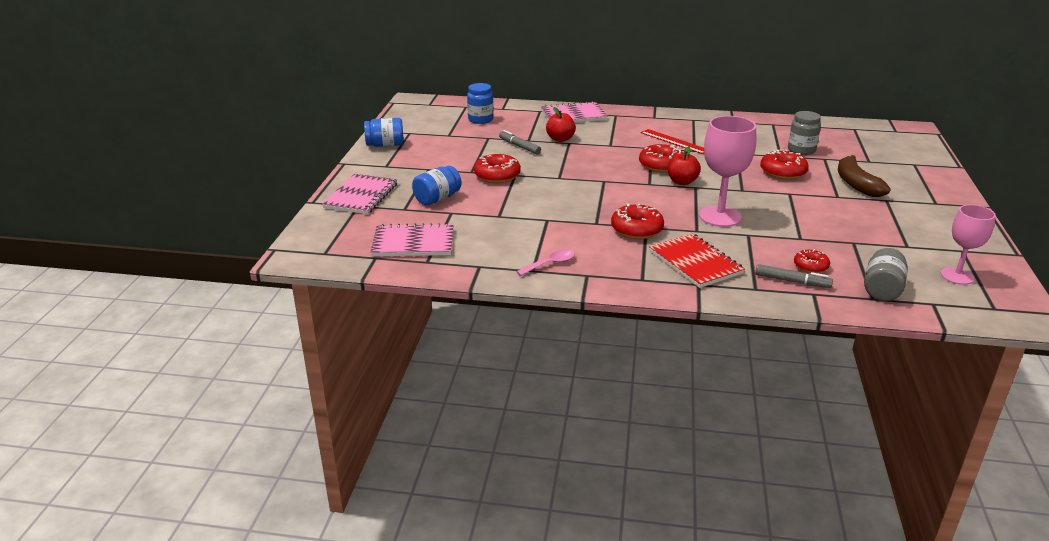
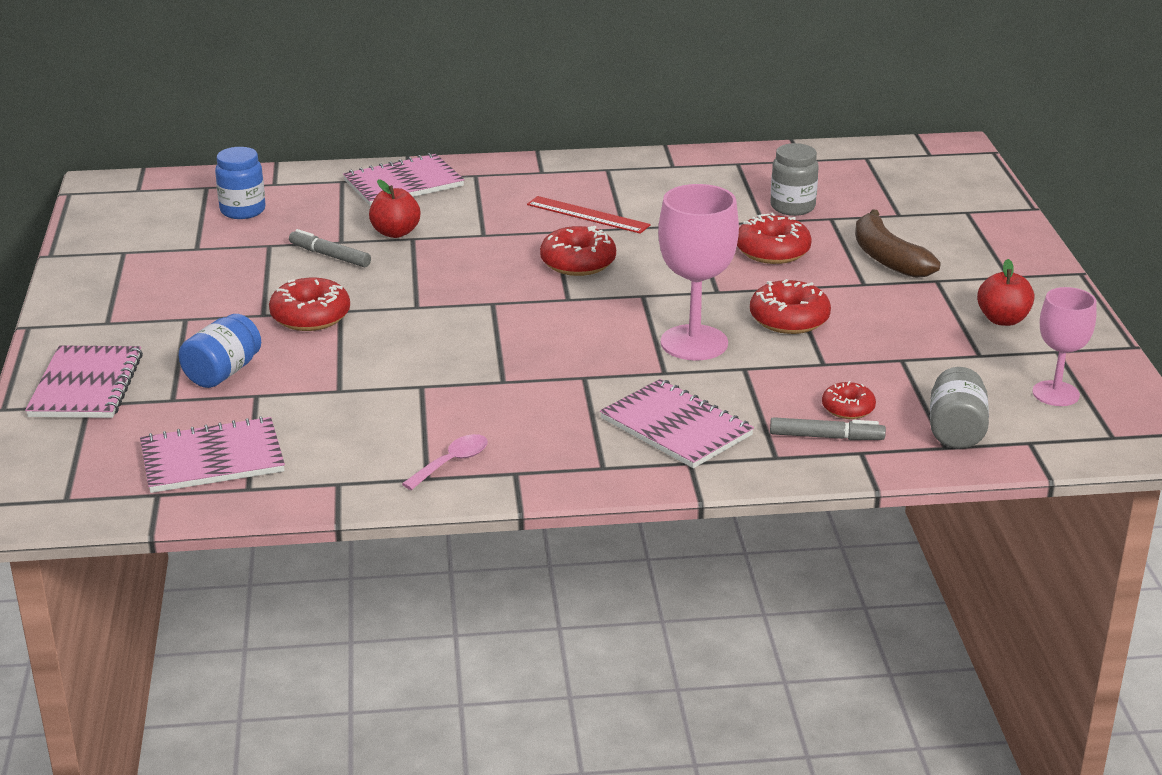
camera: 15 degrees left, 0 degrees up
(385, 145) = (89, 281): blue jar -> none
(636, 229) = (571, 383): red donut -> red donut (789, 319)
(682, 182) = (619, 288): red apple -> red apple (1002, 320)
(695, 262) = (676, 427): red notebook -> pink notebook

